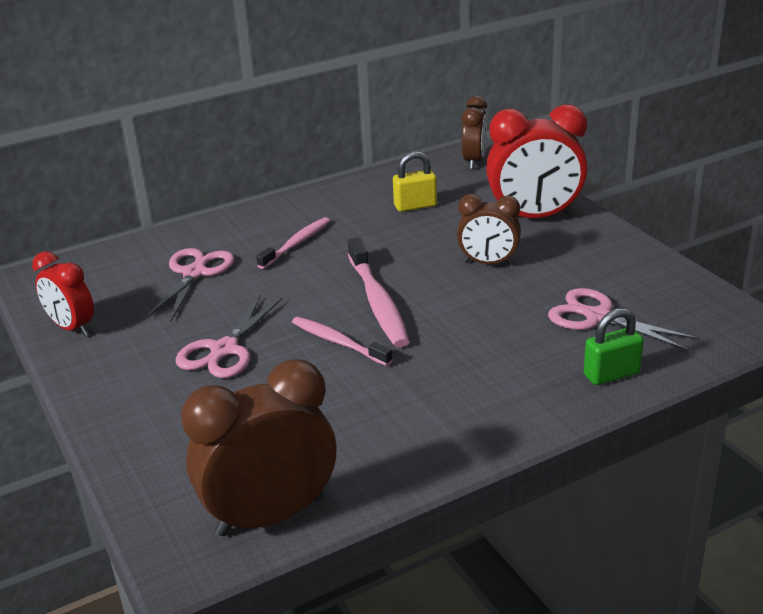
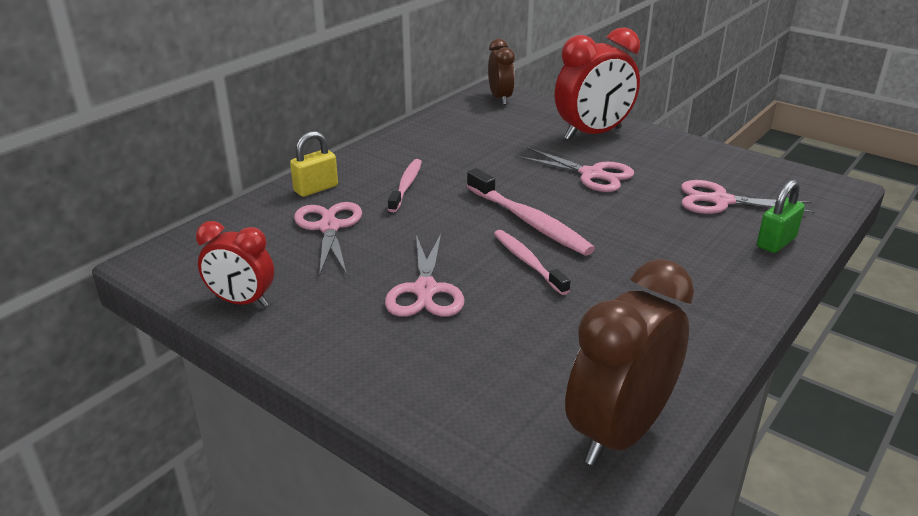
camera: 25 degrees left, 0 degrees up
(338, 342) = (527, 262): pink toothbrush -> pink toothbrush turned 45 degrees clockwise
(415, 206) = (484, 139): yellow padlock -> yellow padlock (316, 189)
(488, 263) = (591, 174): brown clock -> pink scissors

